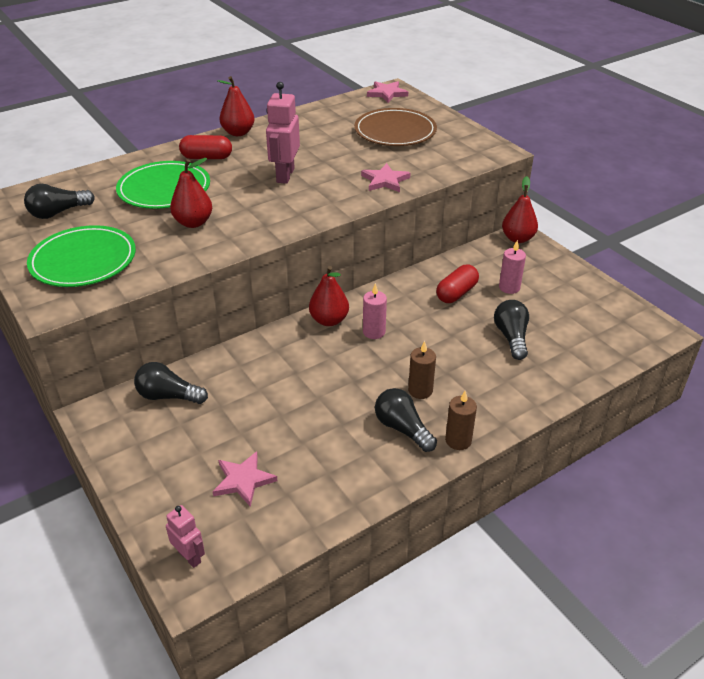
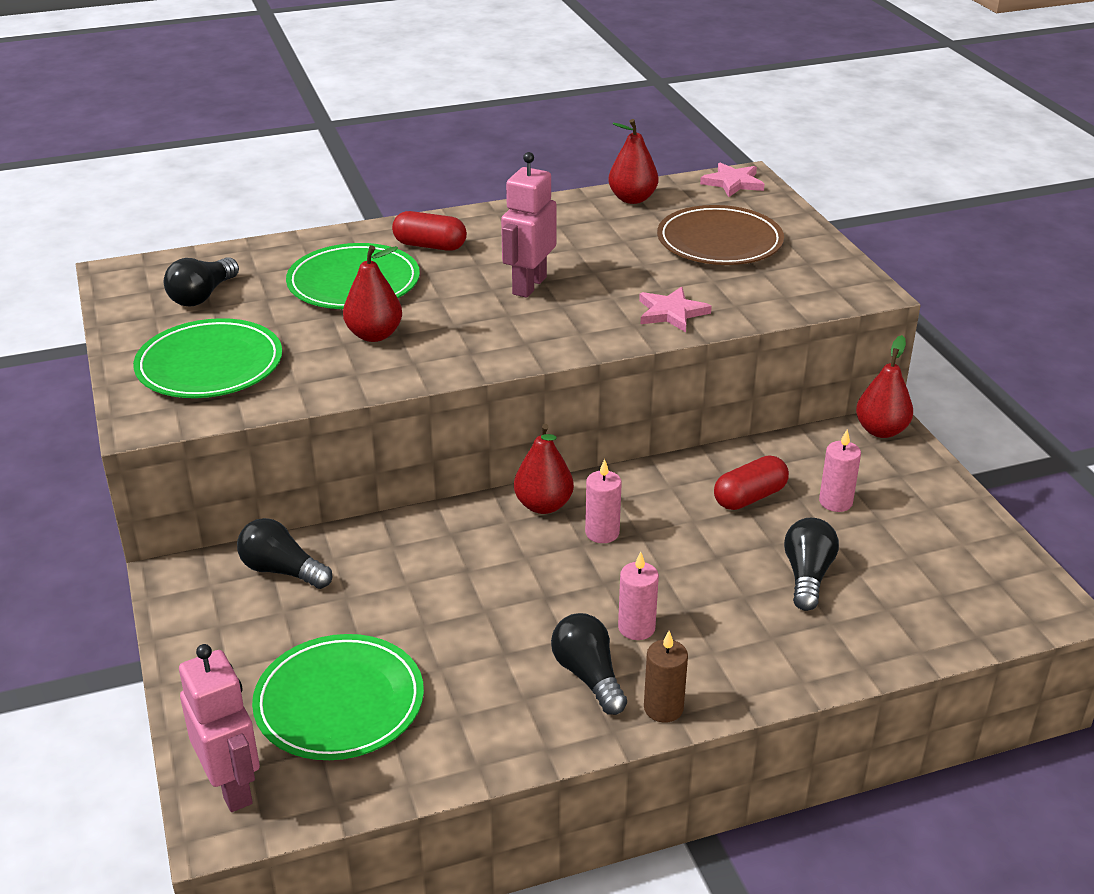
camera: 15 degrees right, 5 degrees down
(58, 212) = (202, 296): black light bulb -> black light bulb turned 45 degrees counterclockwise
(190, 557) = (232, 786): pink robot -> pink robot, size x1.70
(238, 133) = (488, 215): red pear -> red pear (632, 199)
(243, 480) = (339, 702): pink star -> green plate
(420, 390) = (636, 628): brown candle -> pink candle

